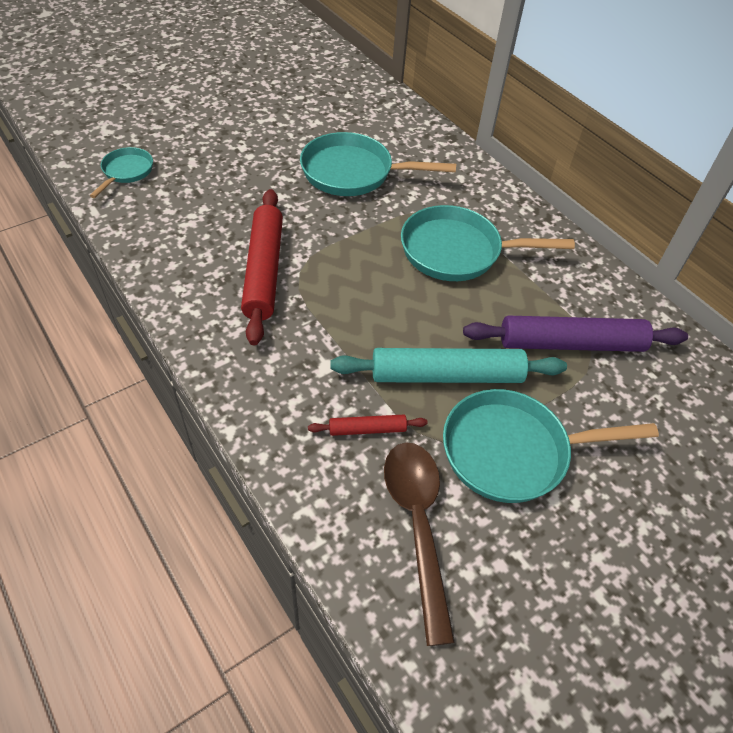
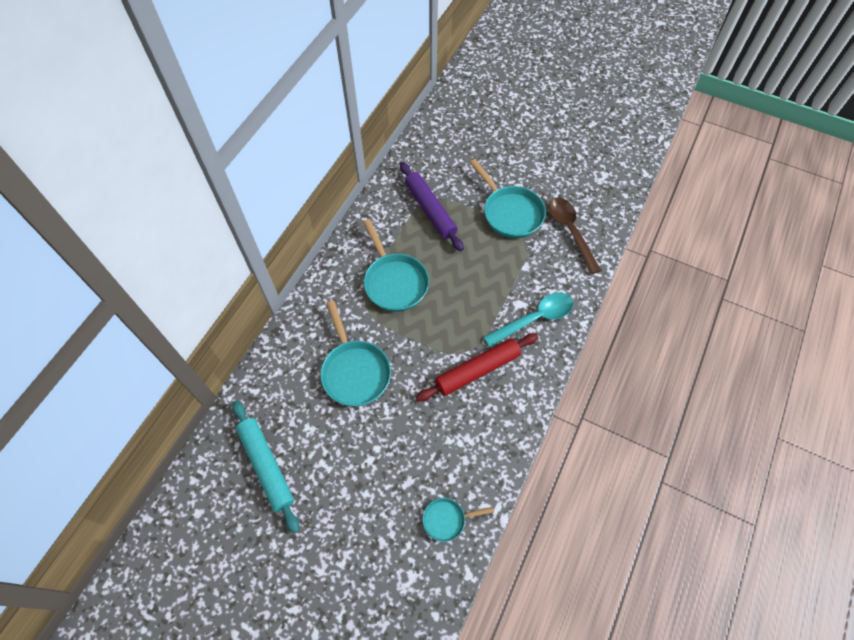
camera: 115 degrees left, 10 degrees up
(287, 371) = (534, 319): none -> turquoise spoon
(367, 429) = (540, 269): red rolling pin -> none
(417, 525) = (570, 232): brown spoon -> brown spoon turned 105 degrees clockwise
(446, 375) = (487, 252): turquoise rolling pin -> turquoise rolling pin (266, 466)

